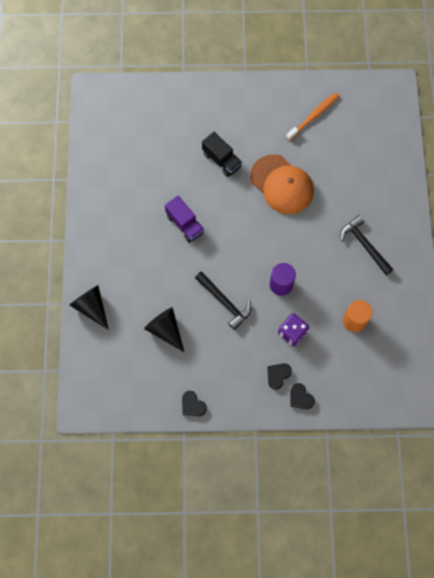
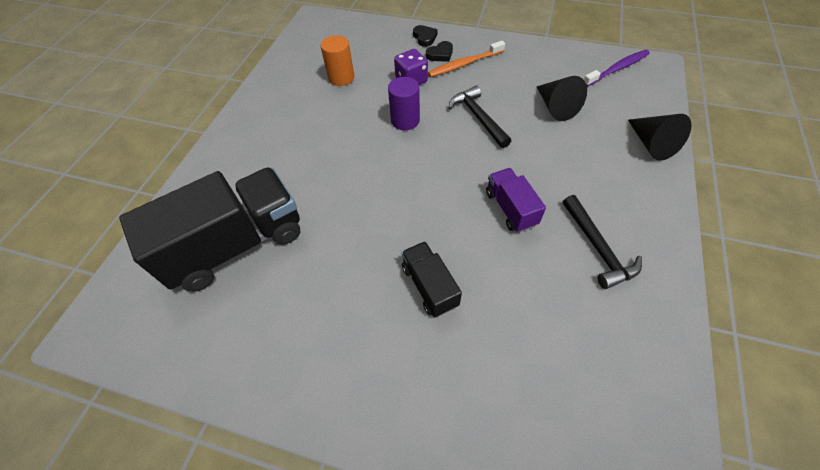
camera: 160 degrees left, 15 degrees down
(116, 394) = (617, 69): none -> purple toothbrush
(192, 405) = (534, 49): black heart -> none
(282, 184) = (352, 227): orange cap -> none
(313, 116) = (249, 319): orange toothbrush -> orange toothbrush (465, 64)
(347, 154) = (236, 244): none -> black truck
(364, 245) = (287, 136): black hammer -> black hammer (598, 248)

